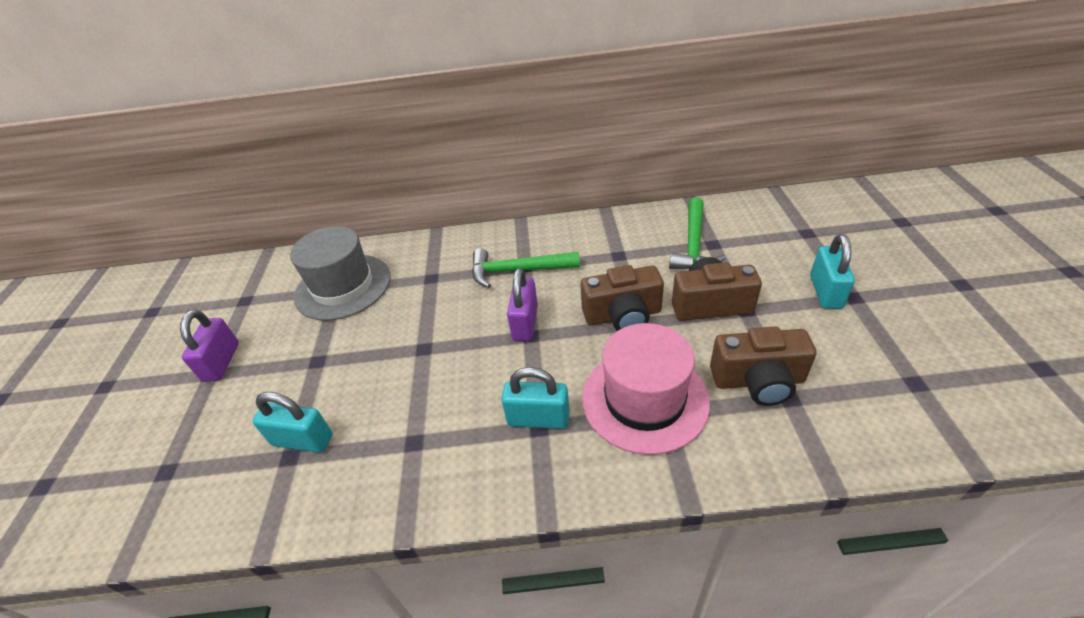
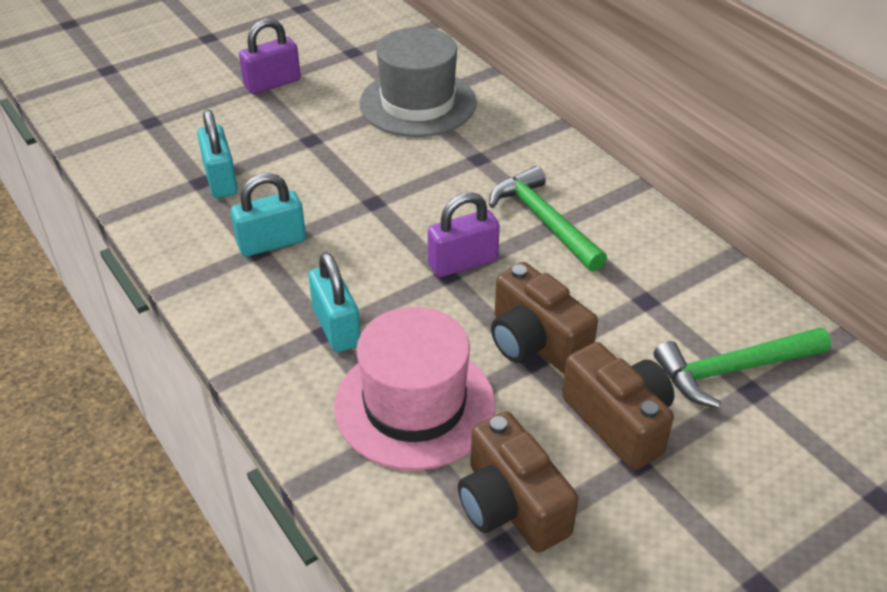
camera: 55 degrees right, 0 degrees up
(825, 292) = (745, 548): turquoise padlock -> turquoise padlock (271, 243)

